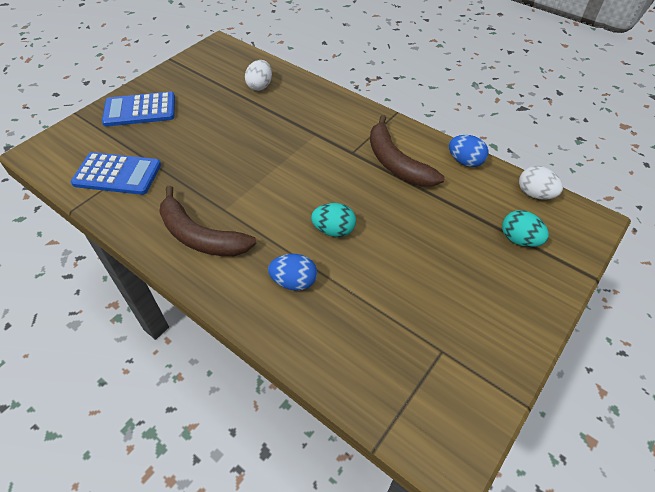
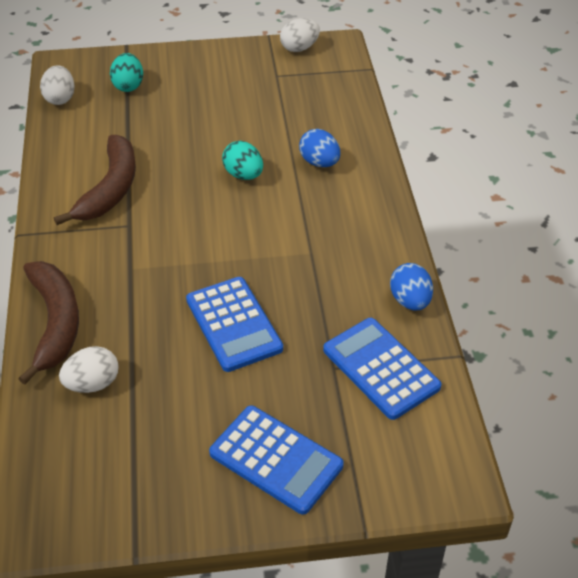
camera: 135 degrees left, 5 degrees down
(200, 236) = (356, 243): brown banana -> brown banana (55, 323)
(224, 144) = (233, 324): none -> blue calculator
(465, 161) = (57, 151): blue egg -> blue egg (410, 301)
(474, 411) = (299, 48): none -> white egg

